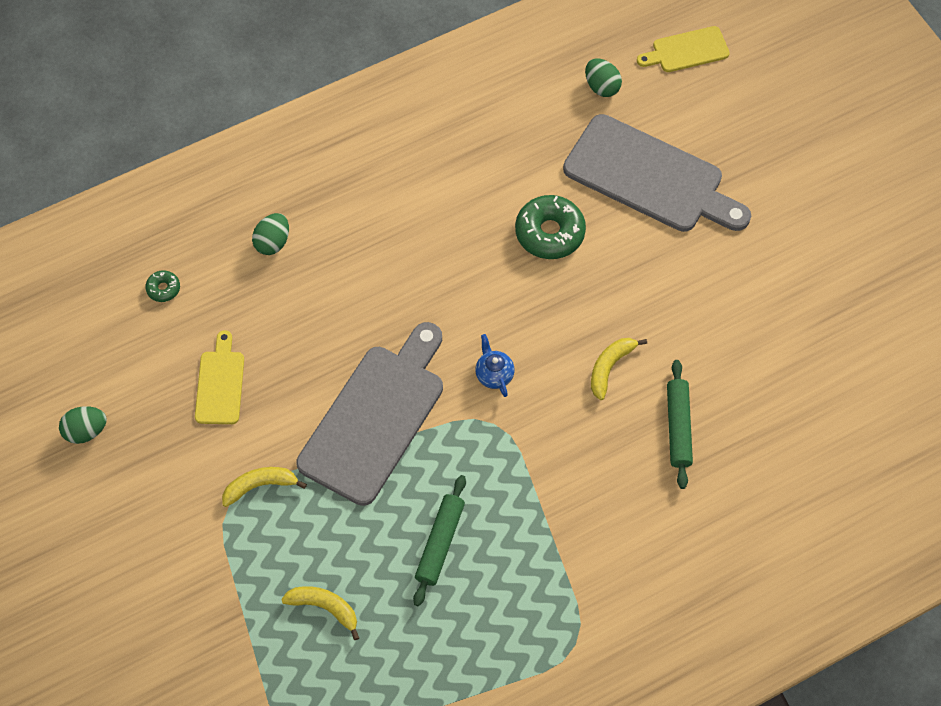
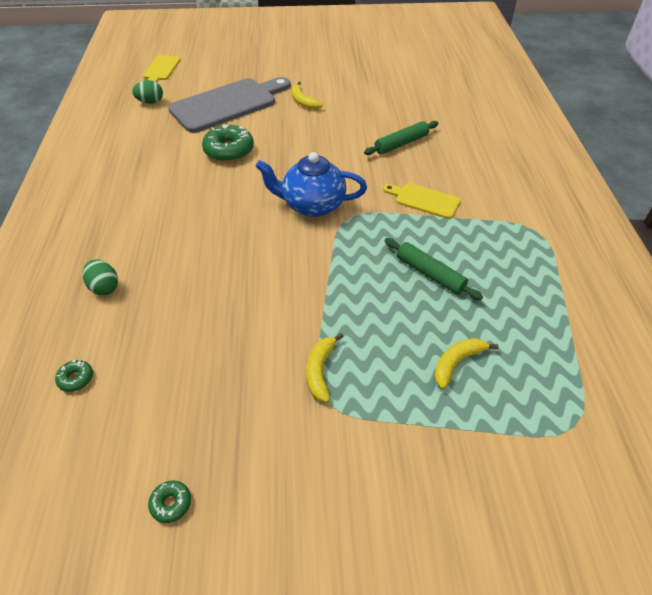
camera: 65 degrees left, 15 degrees down
(86, 431) = (171, 504): green egg -> green donut
(220, 384) = (203, 367): yellow cutting board -> yellow cutting board (424, 200)
(375, 418) = (304, 276): grey cutting board -> none
(494, 374) = (312, 205): blue teapot -> blue teapot, size x2.09
(610, 367) = (343, 156): yellow banana -> yellow banana (303, 101)
(678, 427) = (401, 143): green rolling pin -> green rolling pin turned 60 degrees counterclockwise

